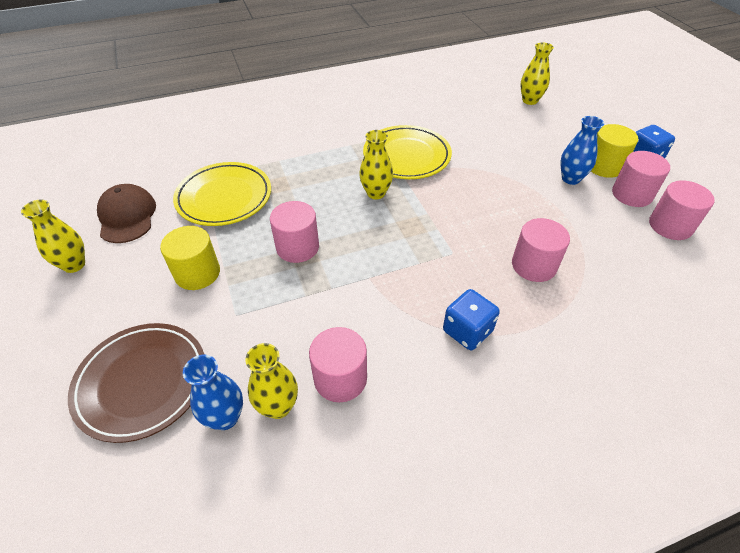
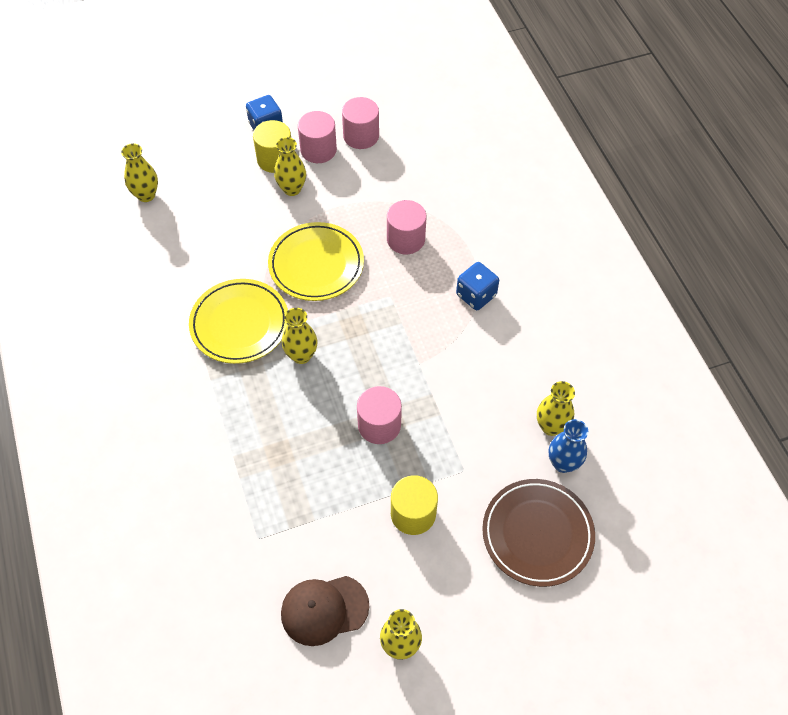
camera: 90 degrees left, 10 degrees up
(224, 197) = (298, 507): yellow plate -> yellow plate (316, 265)
(340, 378) = (524, 384): pink cylinder -> none
(570, 179) = (292, 189): blue vase -> yellow vase

